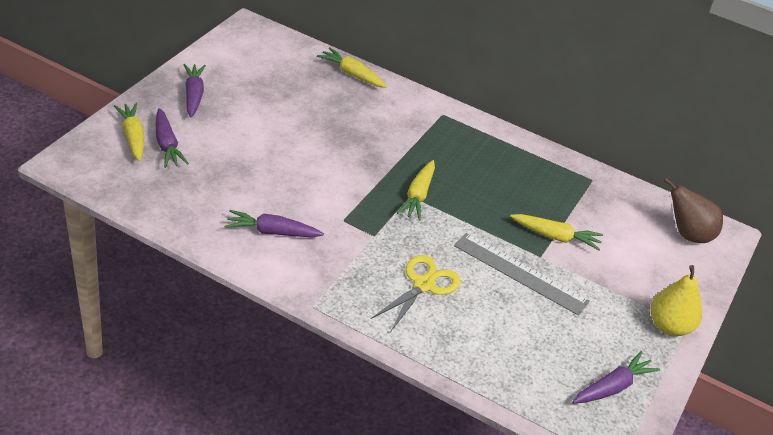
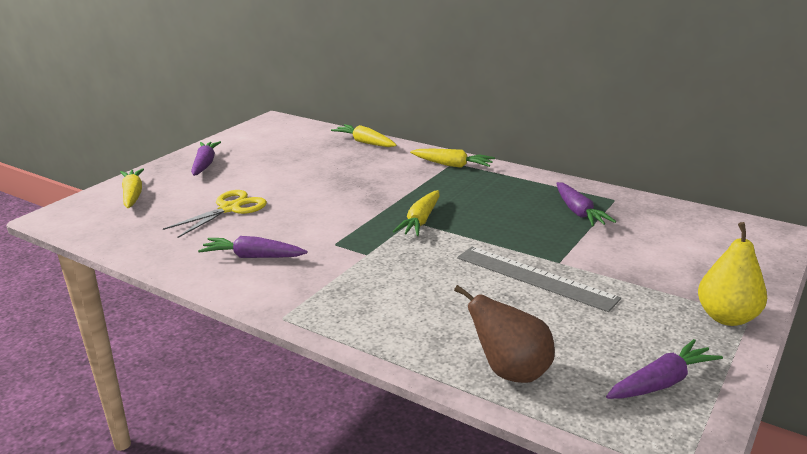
camera: 10 degrees right, 15 degrees down
(167, 145) = (165, 198): purple carrot -> purple carrot (579, 212)
(423, 284) = (418, 292): yellow scissors -> yellow scissors (230, 208)
(555, 237) = (576, 245): yellow carrot -> yellow carrot (452, 165)
(687, 234) = (732, 236): brown pear -> brown pear (510, 372)

